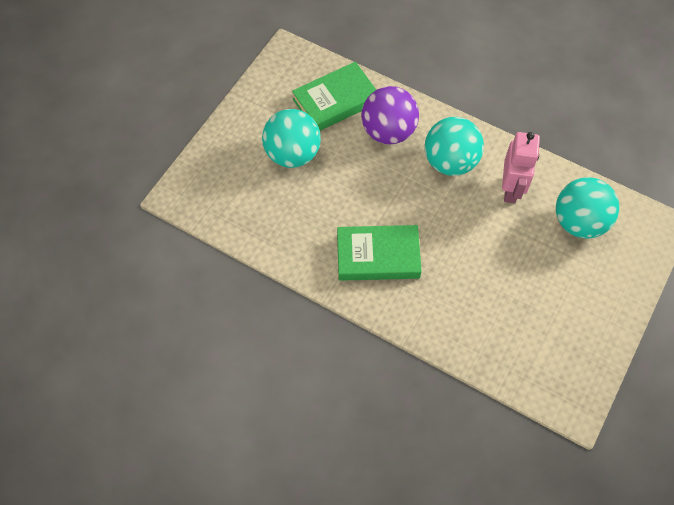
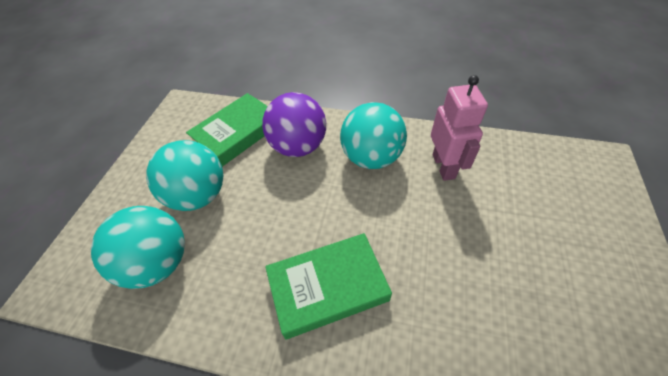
camera: 15 degrees left, 10 degrees down
(579, 222) = (529, 179): turquoise ball -> turquoise ball (158, 263)

